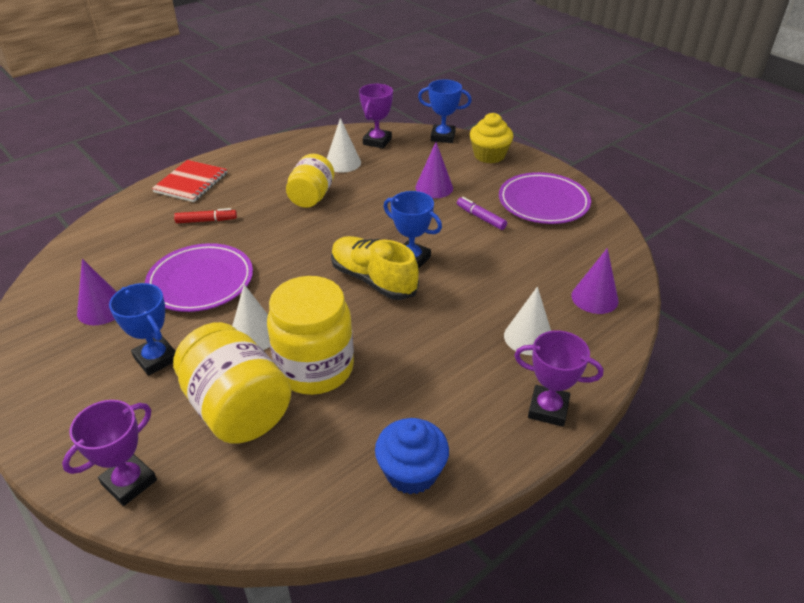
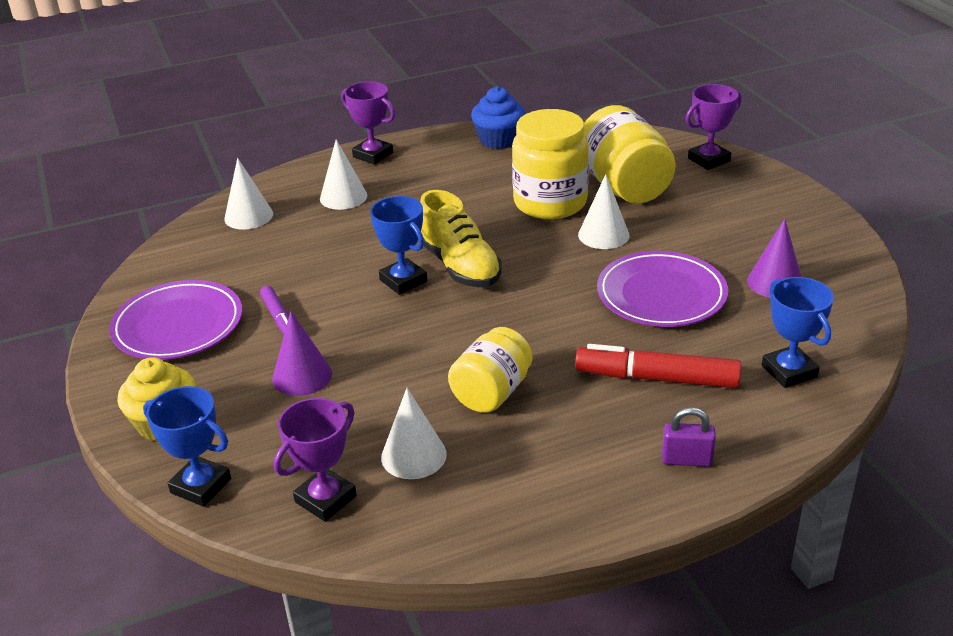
camera: 160 degrees left, 5 degrees down
(156, 359) = (702, 229): blue trophy -> blue trophy (789, 371)
(191, 183) = (686, 460): red notebook -> purple padlock
(206, 221) = (657, 378): red marker -> red marker, size x1.78
(594, 298) = (248, 216): purple cone -> white cone

